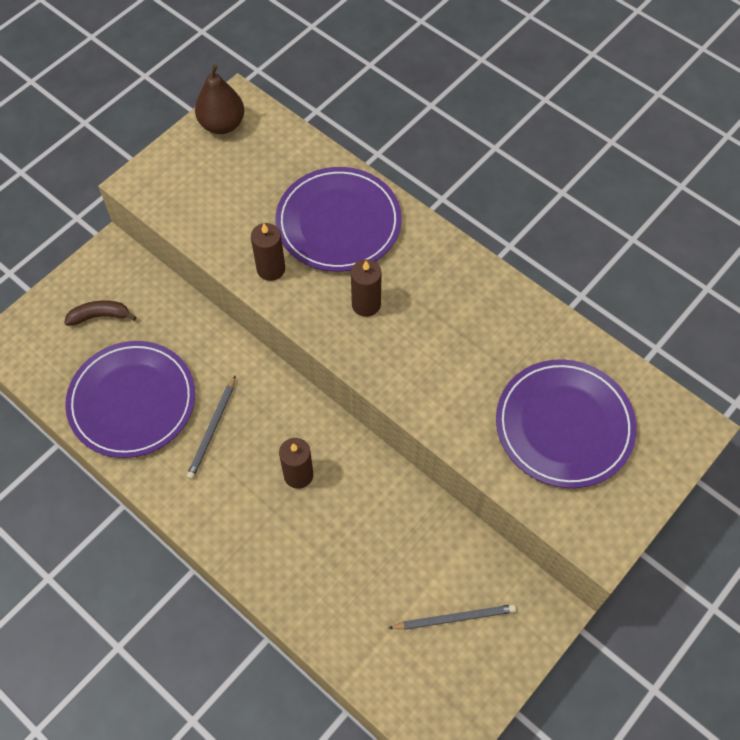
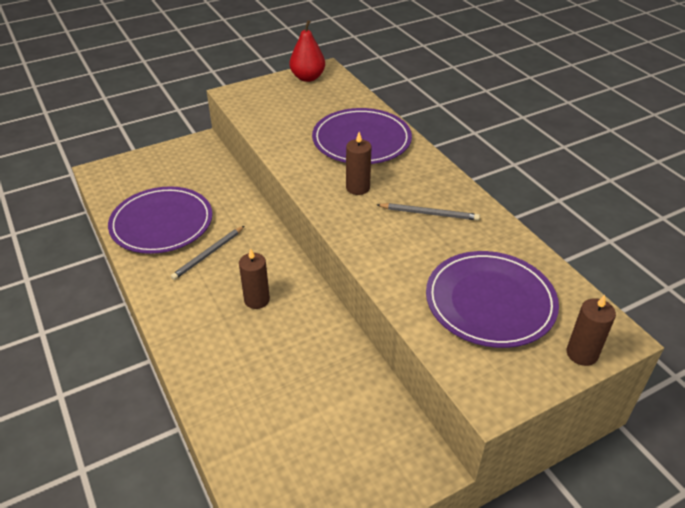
camera: 20 degrees right, 20 degrees down
(100, 316) = (171, 172): brown banana -> none
(222, 124) = (307, 78): brown pear -> red pear
(271, 269) = (297, 153): brown candle -> brown candle (582, 354)
(454, 618) = (336, 442): grey pencil -> grey pencil (429, 213)

